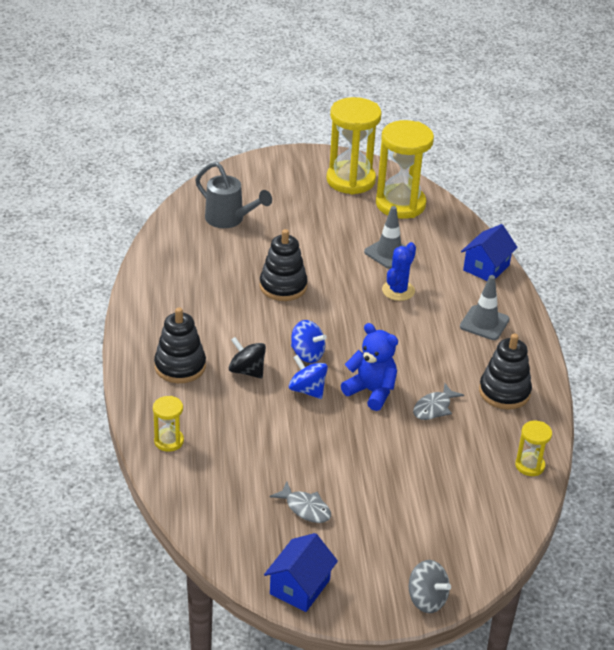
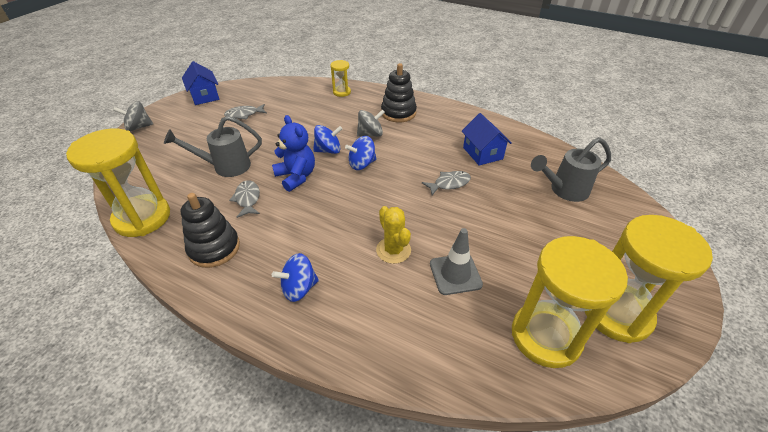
camera: 125 degrees right, 5 degrees up
(247, 371) = (370, 134): black spinning top -> grey spinning top
(283, 286) = (449, 184): black stacking toy -> grey fish
(371, 391) = (296, 177): blue teddy bear -> blue teddy bear turned 105 degrees counterclockwise
(398, 290) = (393, 250): blue cactus -> yellow cactus
(410, 456) = (225, 166): none -> grey watering can
(484, 323) = (299, 288): grey traffic cone -> blue spinning top
(486, 267) = (376, 349): blue house -> blue house (482, 153)
(529, 465) = (142, 218): yellow hourglass -> yellow hourglass, size x2.11

